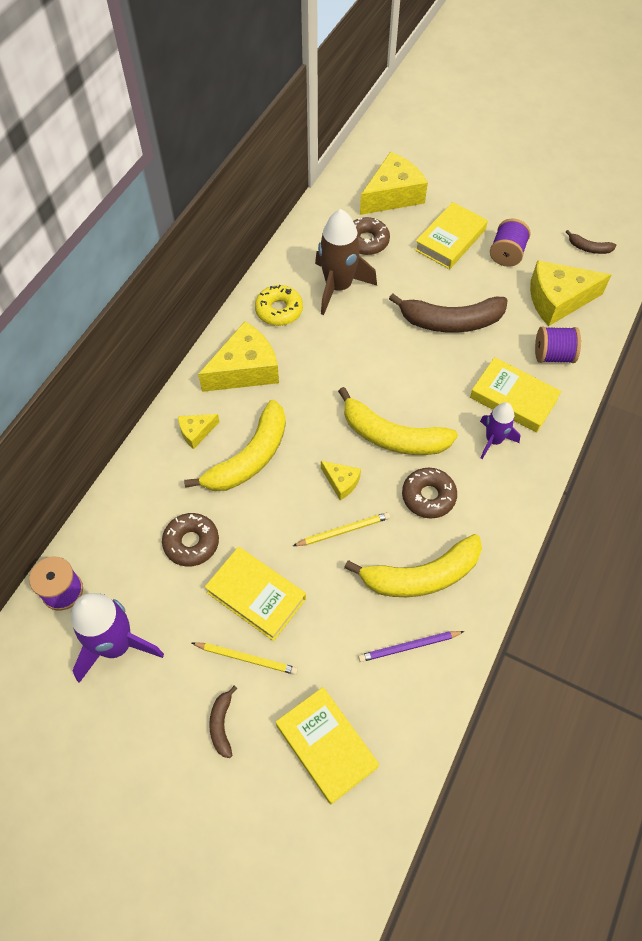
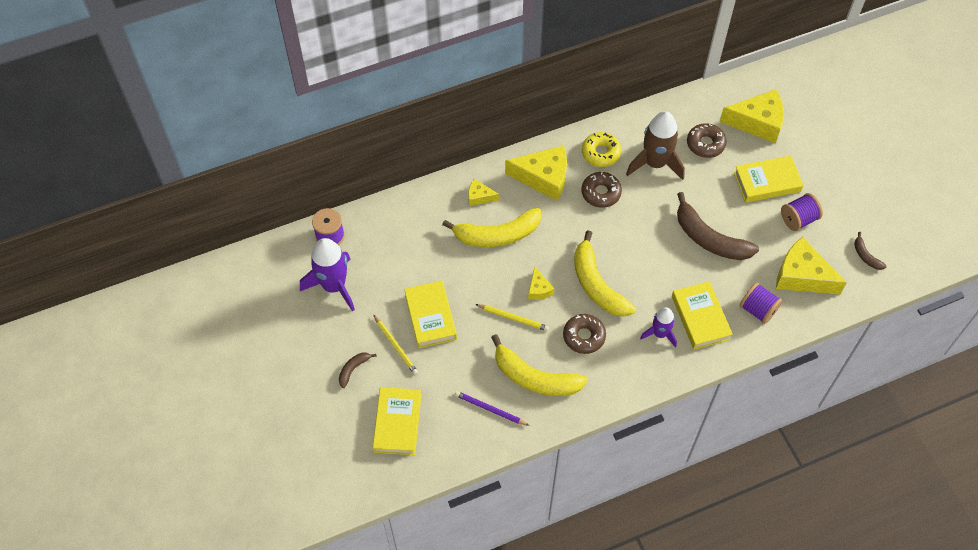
camera: 40 degrees right, 0 degrees up
(191, 543) = (420, 260): brown donut -> brown donut (601, 193)

